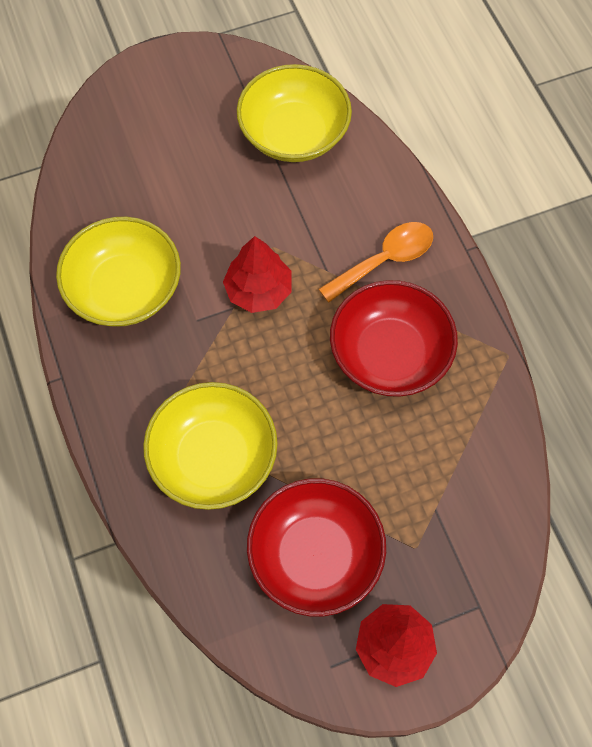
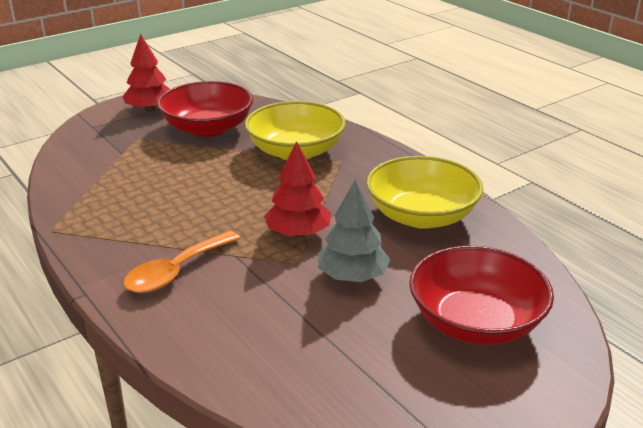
camera: 165 degrees right, 35 degrees down
(228, 217) = (352, 276): none -> grey tree
(294, 133) = (311, 364): yellow bowl -> none
(389, 354) = (164, 215): red bowl -> red bowl (475, 322)

